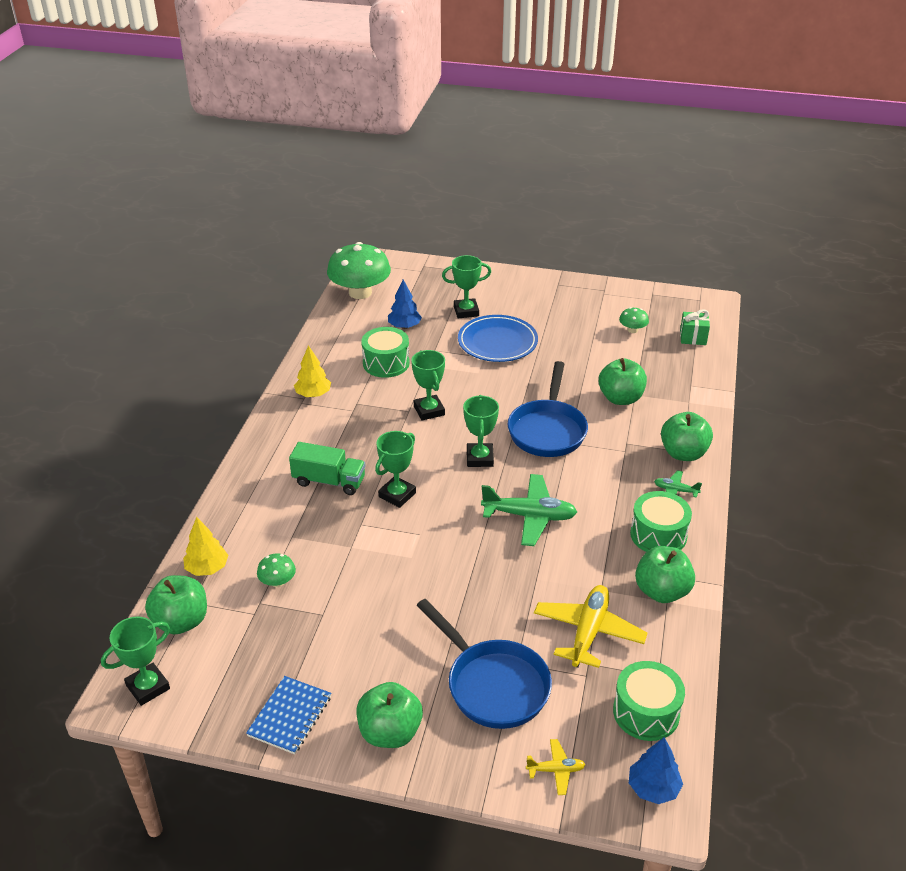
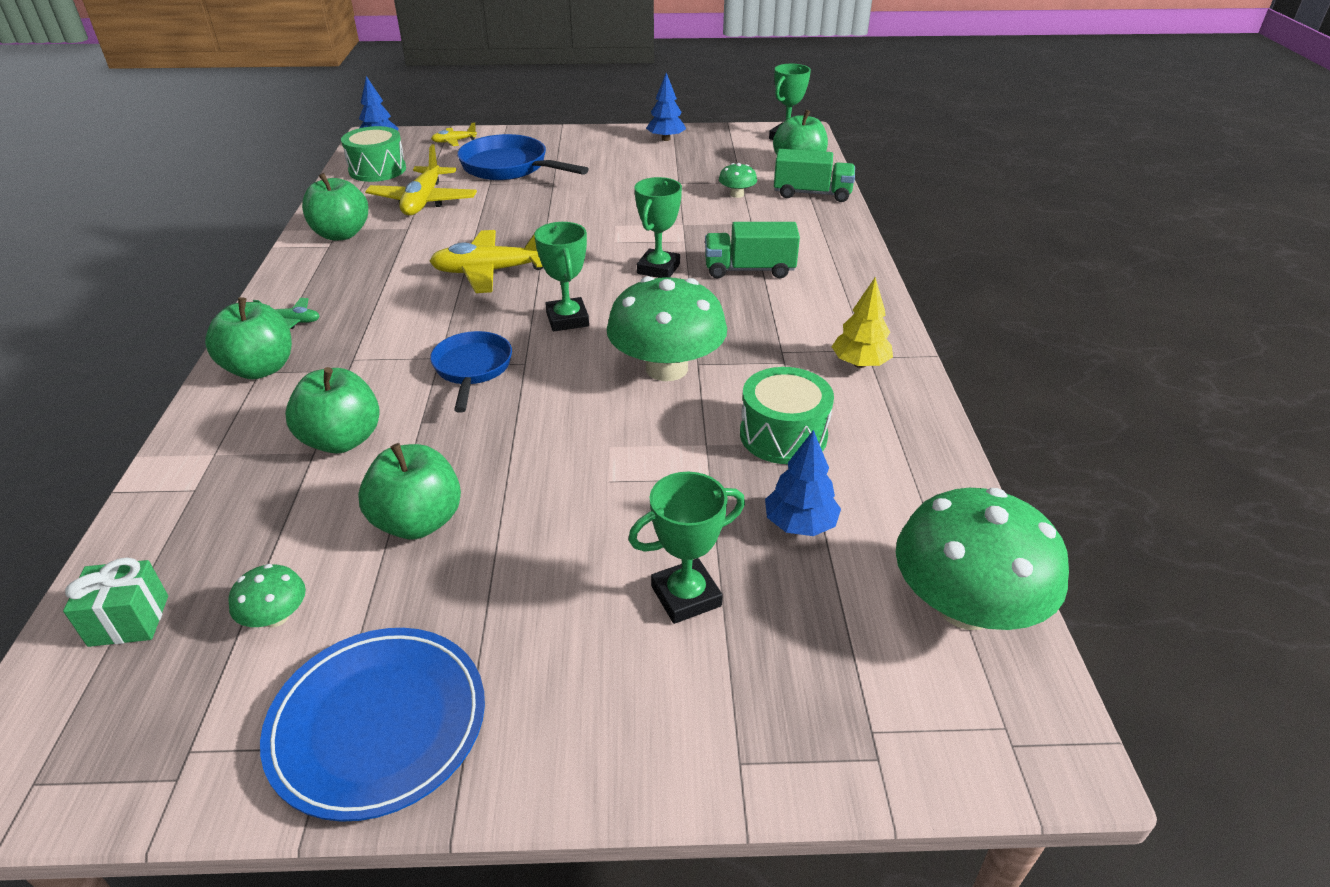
camera: 165 degrees right, 0 degrees up
(207, 568) = (812, 194): yellow tree -> green truck
(290, 716) = (666, 139): blue notebook -> blue tree
(390, 732) = (585, 141): green apple -> green apple (418, 522)
(429, 410) = (666, 368): green trophy -> green mushroom
(497, 342) = (589, 520): blue plate -> blue plate (378, 724)
(529, 516) = (490, 271): green plane -> yellow plane
(548, 430) = (472, 369): blue pan -> blue pan, size x0.64
(658, 535) = (330, 276): green drum -> none

